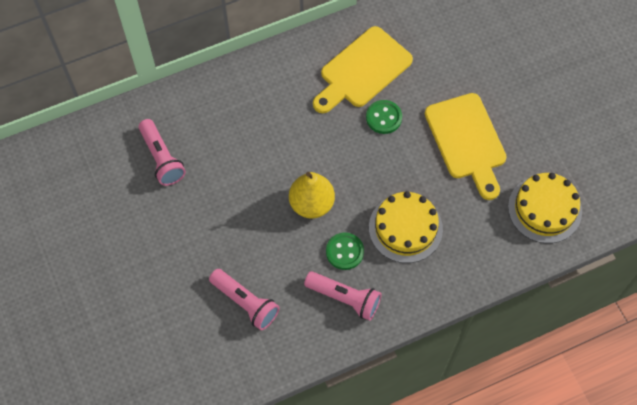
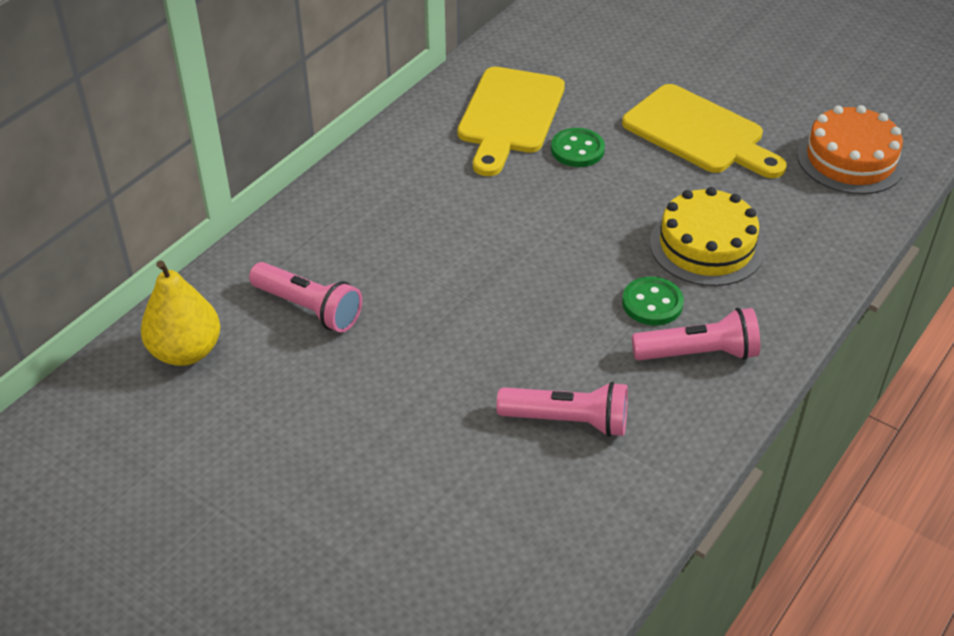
camera: 30 degrees left, 20 degrees down
(311, 204) = (563, 271): yellow pear -> yellow pear (186, 351)
(544, 209) = (850, 159): yellow cake -> orange cake

